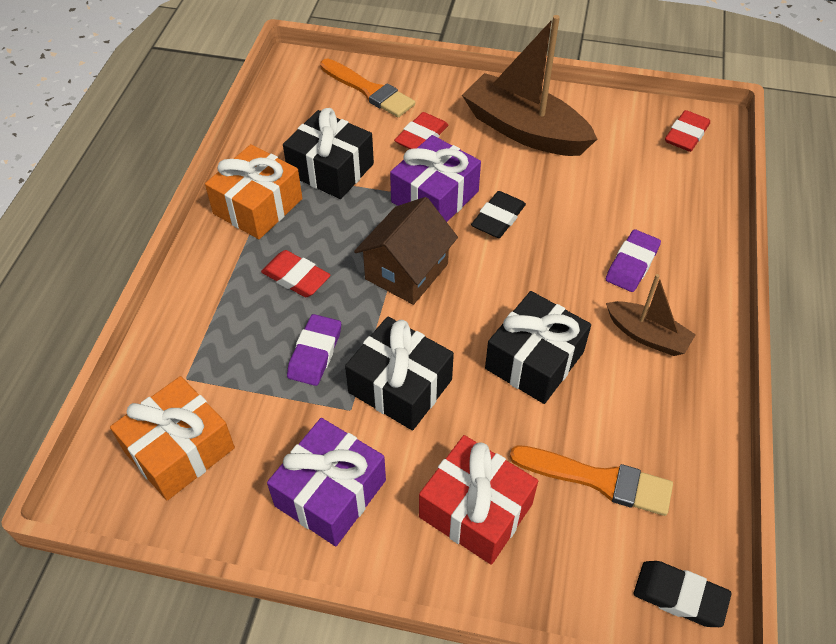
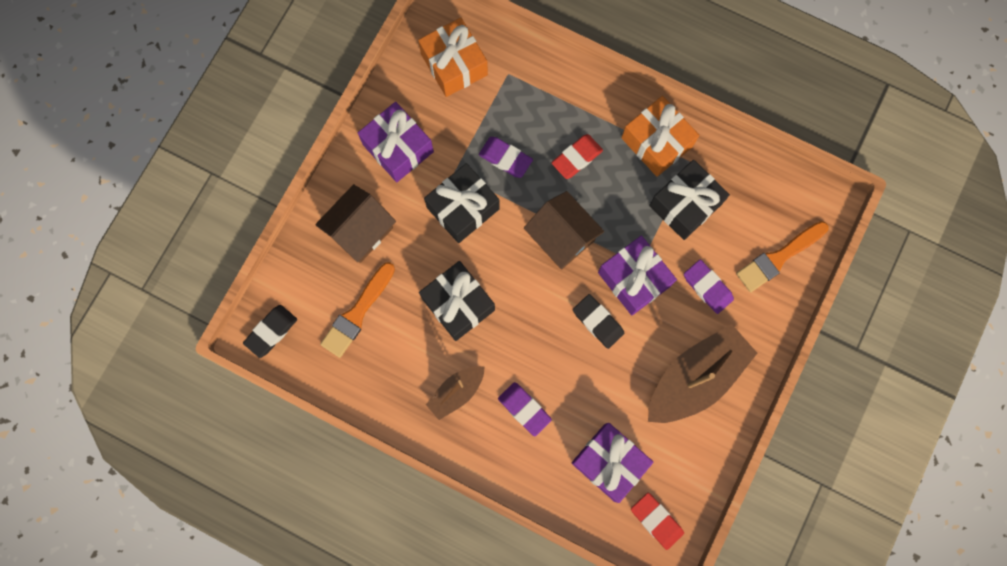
camera: 105 degrees right, 25 degrees up
(421, 137) = (707, 287): red eraser -> purple eraser
(476, 510) = (360, 231): red gift -> brown house
(649, 180) = (609, 462): none -> purple gift

